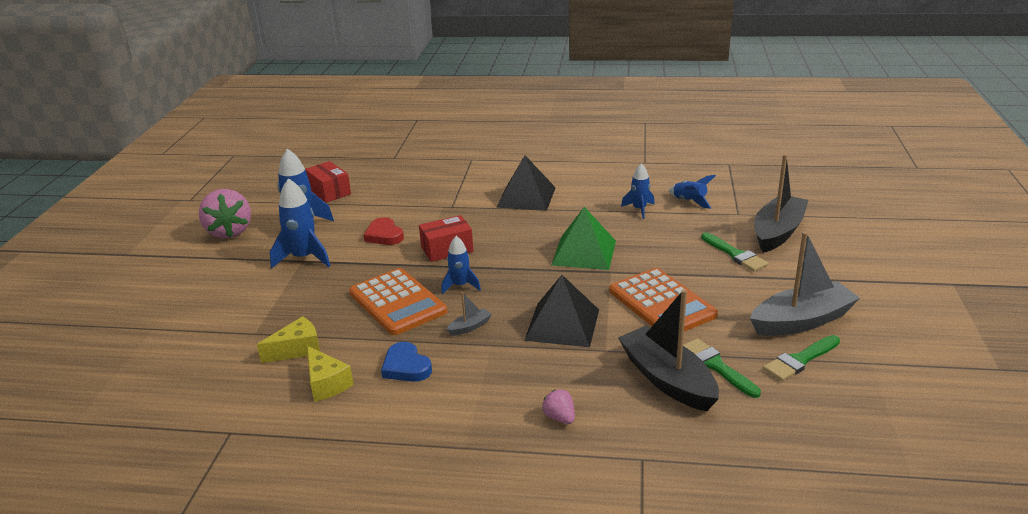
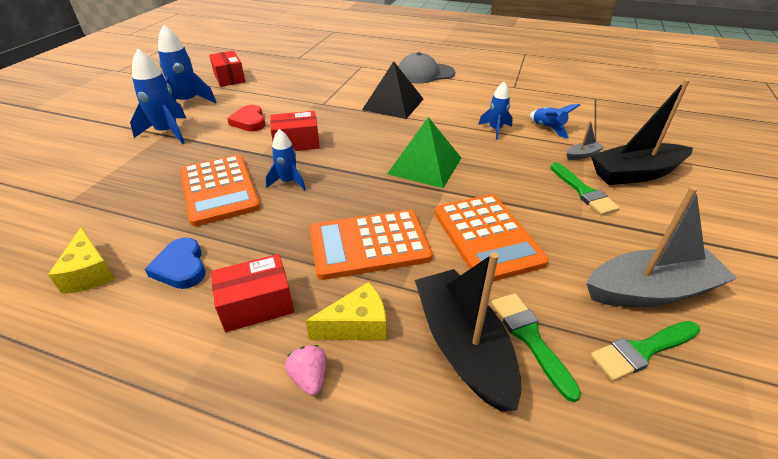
camera: 10 degrees right, 10 degrees up
(229, 232) = (126, 100): pink strawberry -> none
(297, 350) = (93, 226): yellow cheese -> yellow cheese (357, 325)
(470, 327) = (272, 230): grey boat -> grey boat (582, 155)
(490, 381) = (256, 304): none -> red box
(545, 159) = (425, 74): none -> grey cap
(562, 324) = (369, 244): black pyramid -> orange calculator
(777, 232) = (635, 174): black boat -> black boat turned 150 degrees counterclockwise

